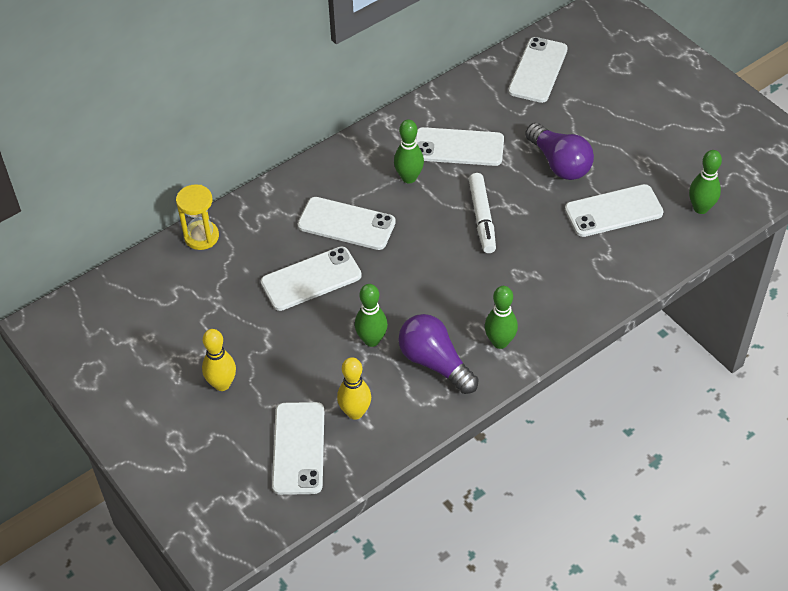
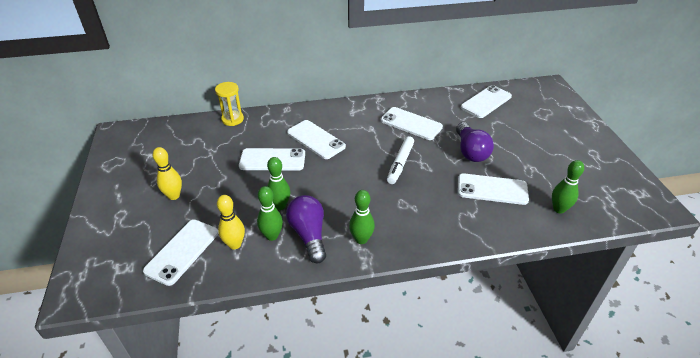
camera: 25 degrees right, 10 degrees down
(409, 178) = (370, 129): green bowling pin -> green bowling pin (272, 236)

